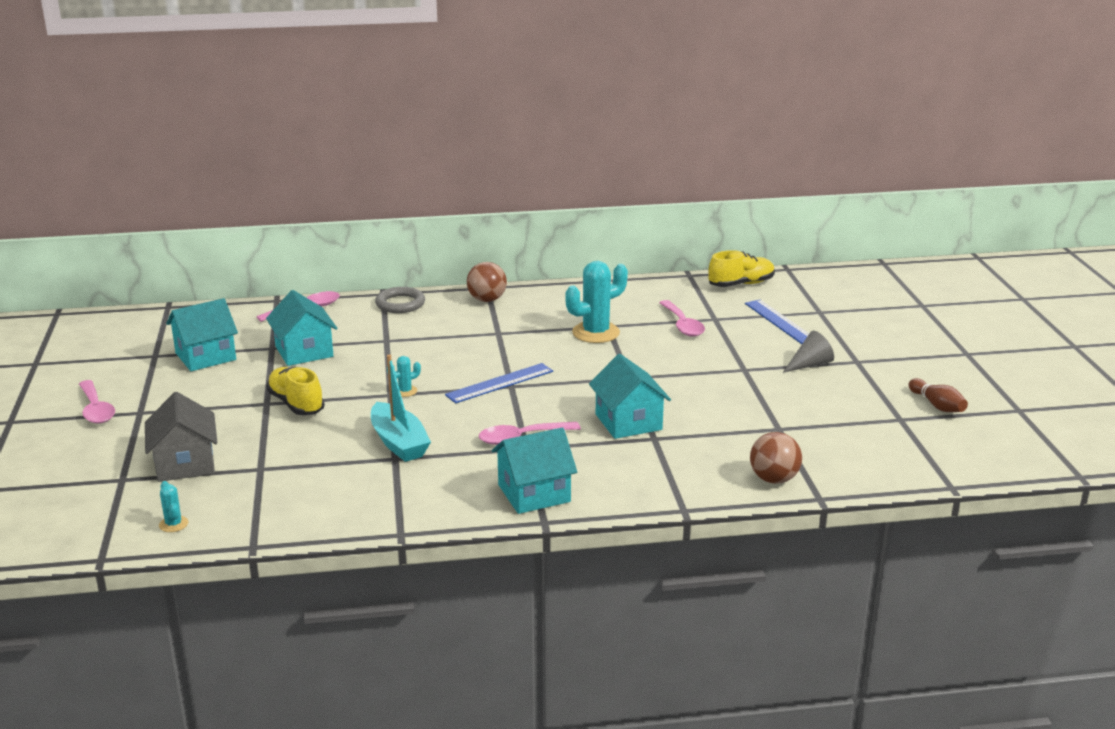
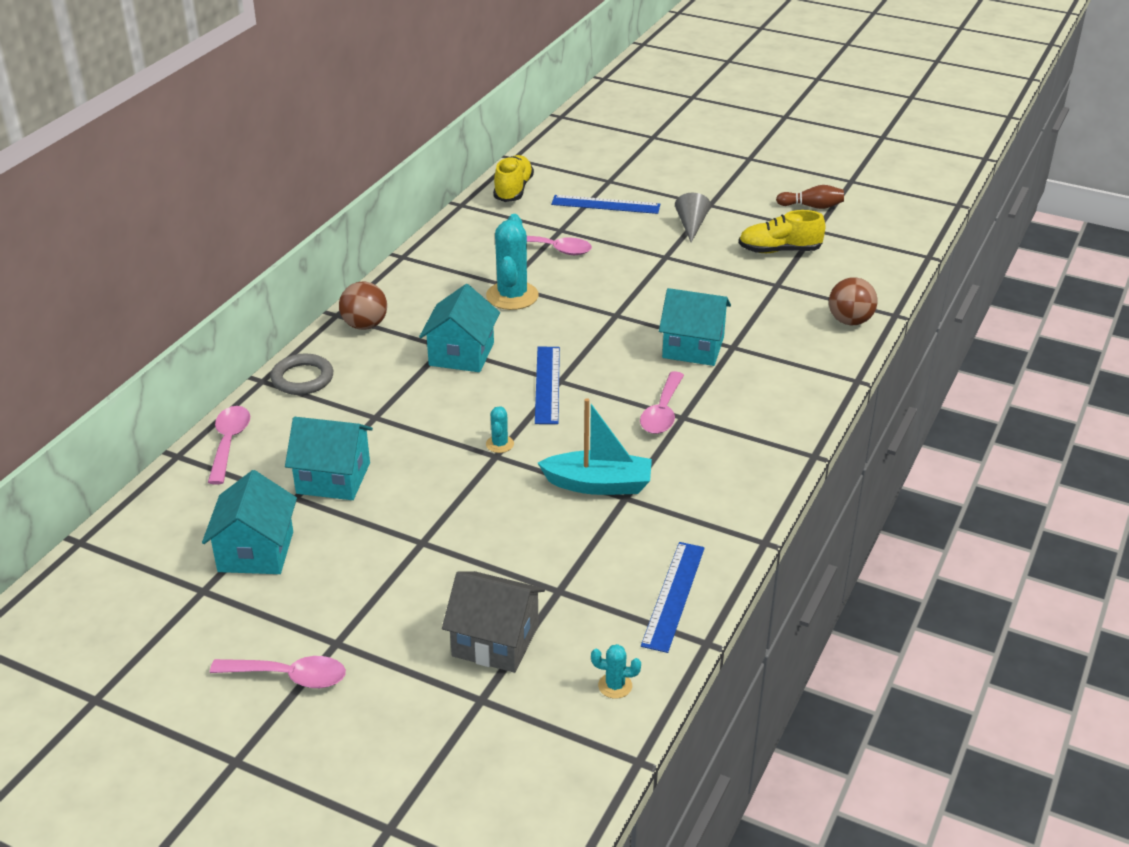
camera: 55 degrees left, 10 degrees up
(295, 515) = (673, 595): none -> blue ruler
(296, 404) = (447, 522): yellow shoe -> yellow shoe (779, 250)
(534, 493) = (763, 443): turquoise house -> turquoise house (461, 354)

